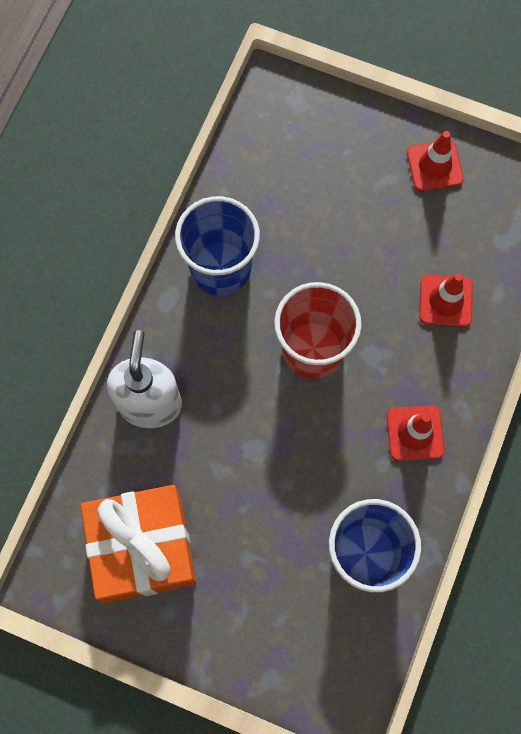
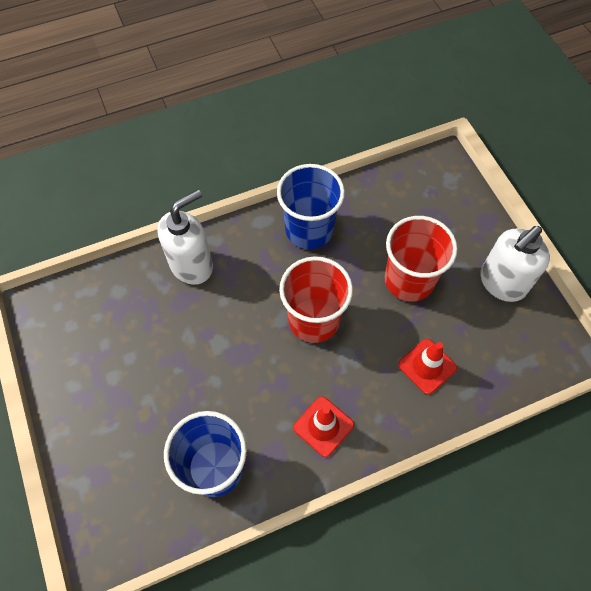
camera: 45 degrees right, 10 degrees down
(143, 548) = (101, 337): orange gift -> none
(356, 235) = (409, 280): none -> red cup
(434, 166) = (502, 283): red traffic cone -> white soap dispenser

